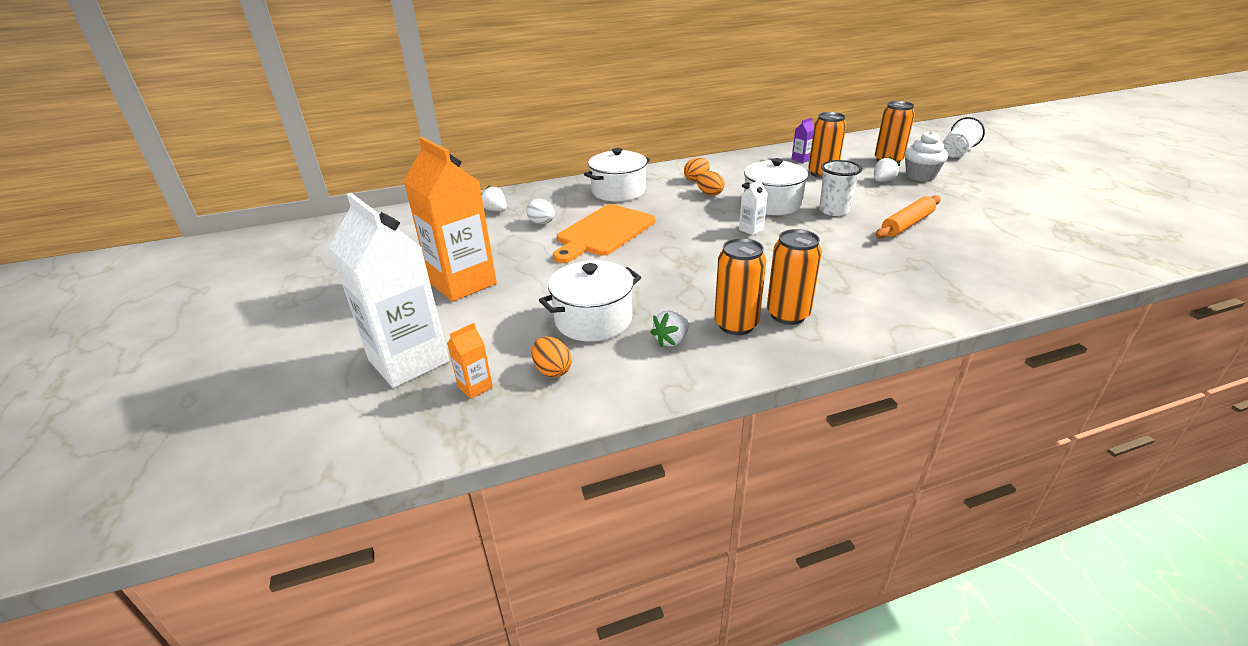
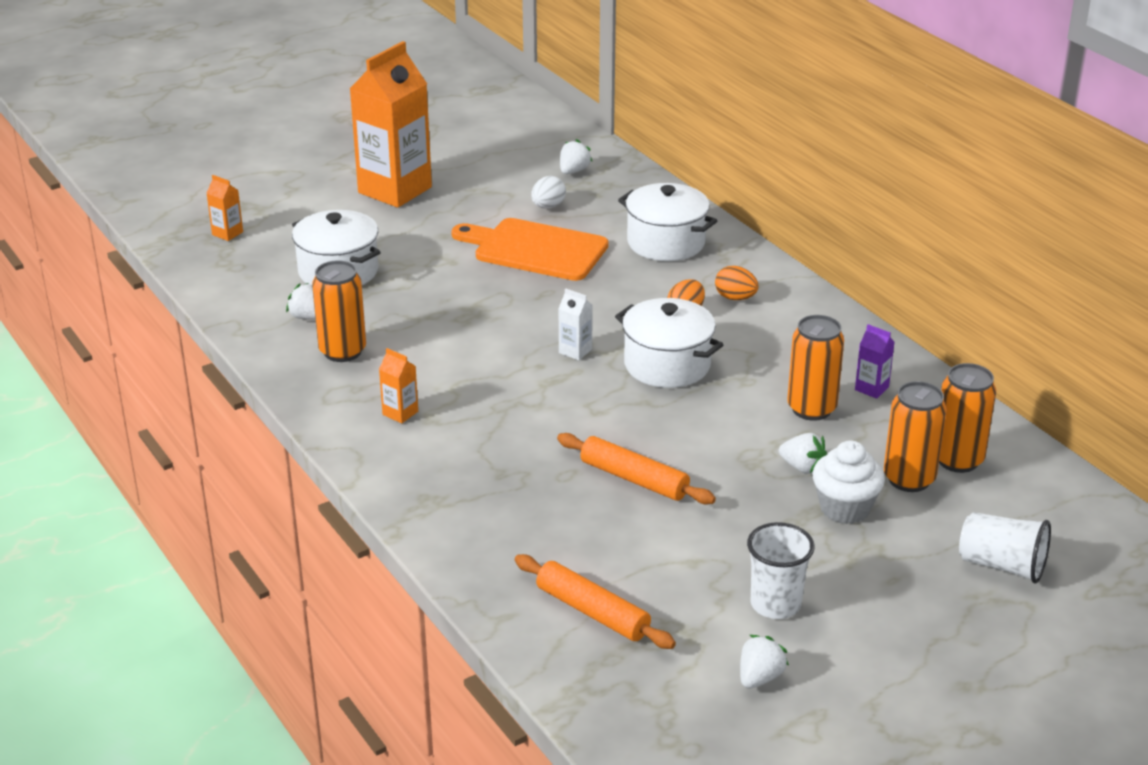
camera: 75 degrees right, 0 degrees up
(409, 361) = (260, 196): white carton -> none
(552, 370) = (254, 264): orange egg -> none
(788, 315) = (367, 382): orange can -> orange can (957, 460)
(833, 210) = (662, 417): white cup -> white cup (775, 604)
(836, 302) = (400, 413): none -> orange carton
(1061, 248) = (592, 612): none -> orange rolling pin
(1092, 210) = (759, 677): none -> white strawberry

